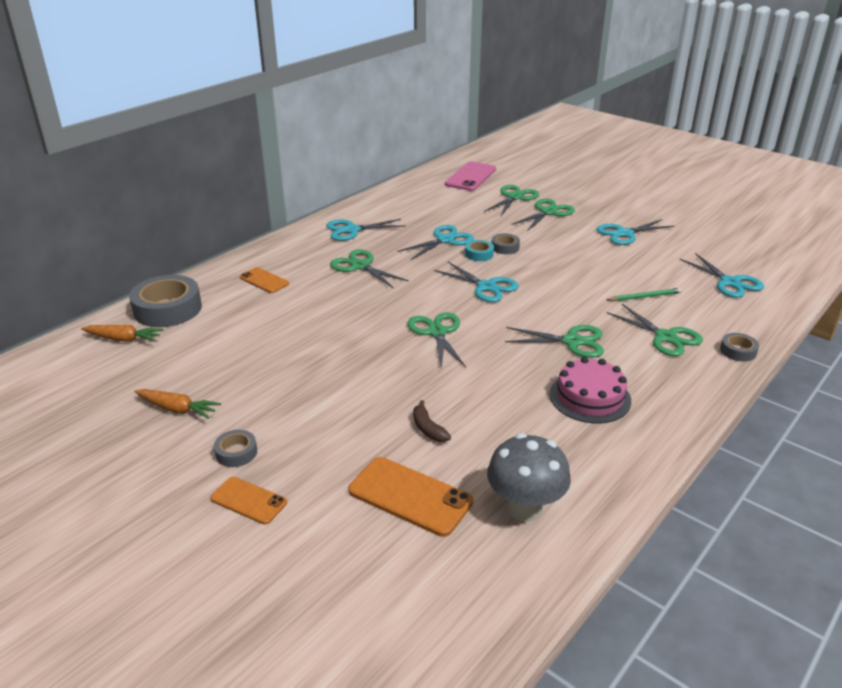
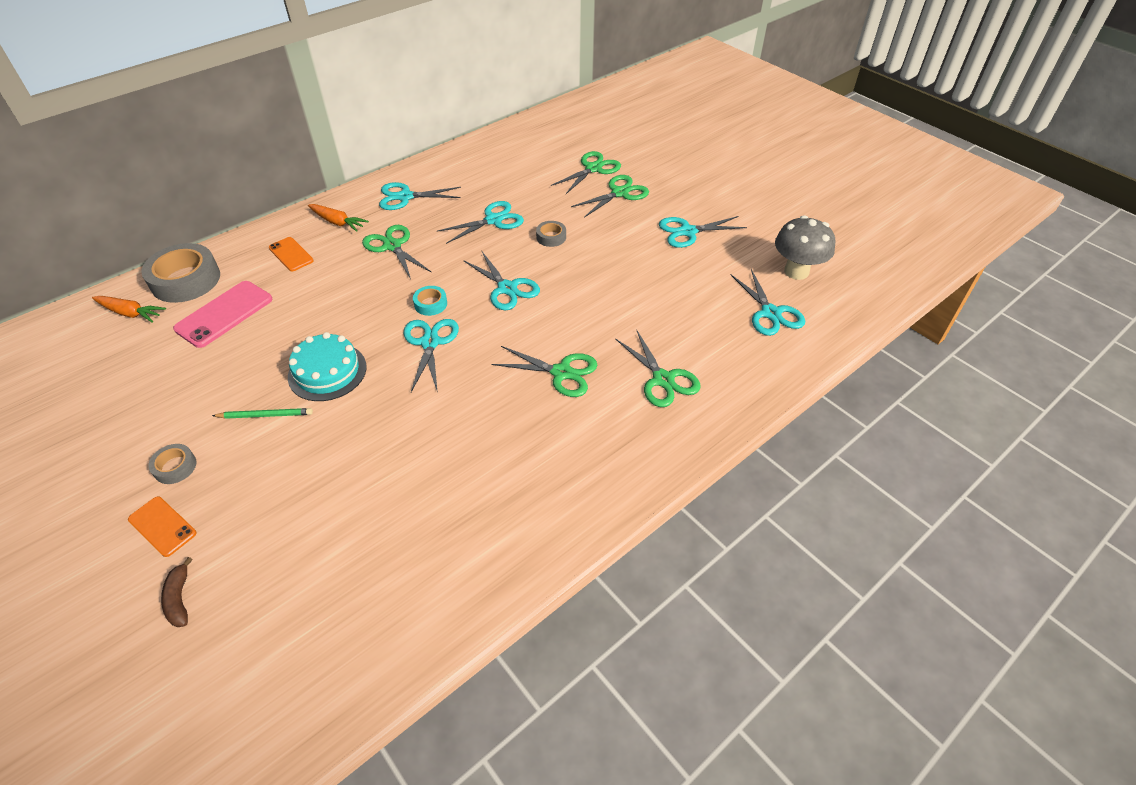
camera: 10 degrees right, 15 degrees up
(177, 409) = (144, 406): orange carrot -> orange carrot (337, 222)
(350, 363) = (327, 372): none -> turquoise cake
(410, 496) = (312, 545): orange phone -> none
(428, 429) = (366, 465): brown banana -> brown banana (179, 598)
(437, 332) = (430, 343): green scissors -> turquoise scissors
(470, 177) = (560, 135): pink phone -> pink phone (224, 314)
(479, 254) = (520, 243): turquoise tape -> turquoise tape (430, 304)
(525, 508) = (415, 578): grey mushroom -> grey mushroom (796, 271)
(590, 397) = (545, 448): pink cake -> none
(645, 297) = (667, 322): green pencil -> green pencil (265, 415)
(738, 351) = (732, 409): grey tape -> none

